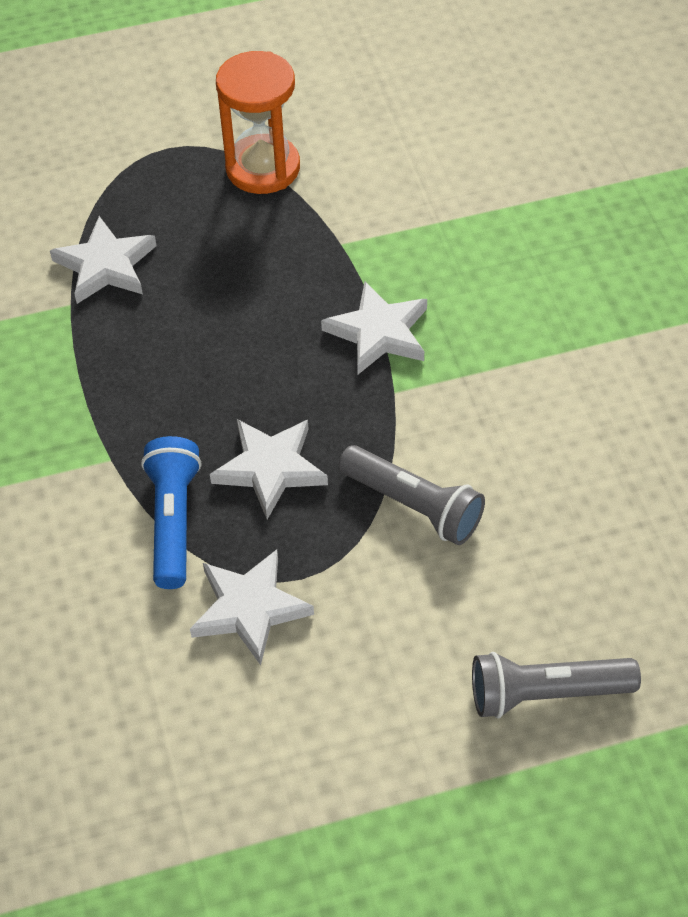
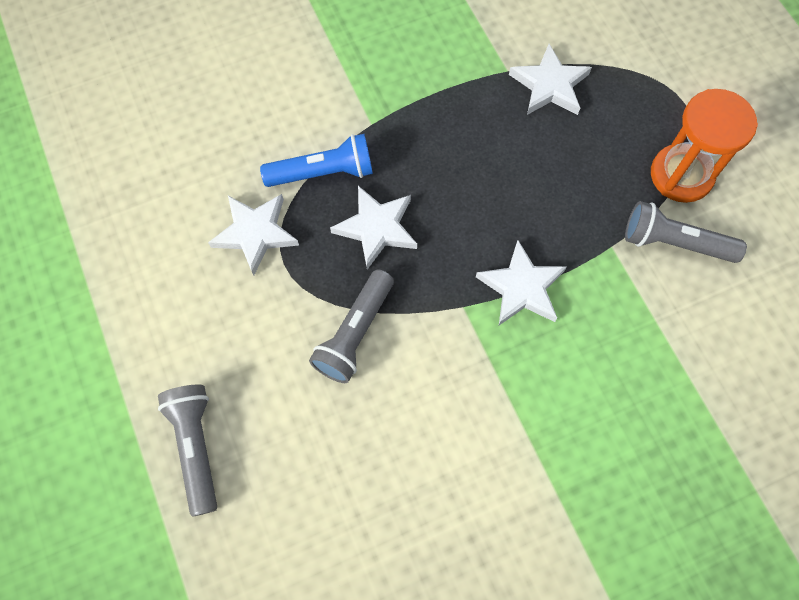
camera: 80 degrees right, 15 degrees up
(347, 189) = (674, 243): none -> grey flashlight

